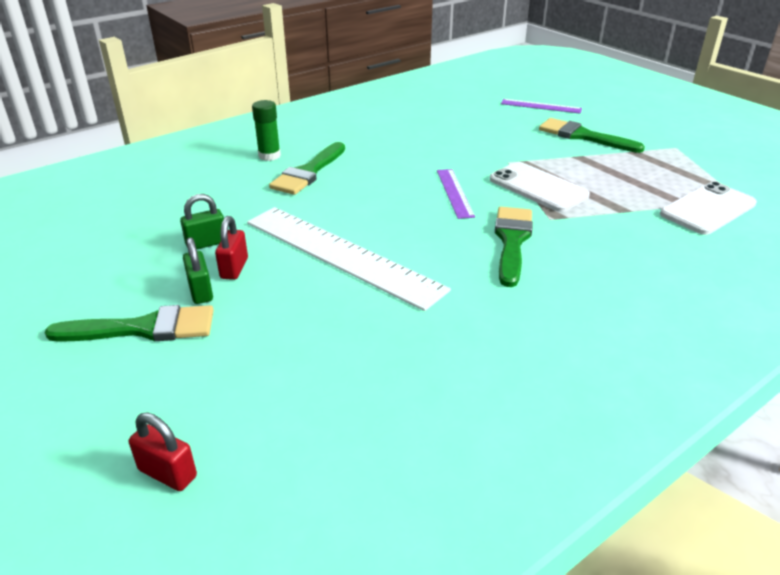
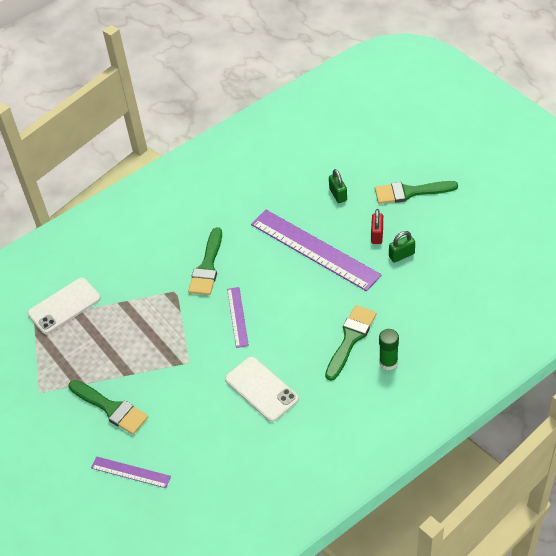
camera: 175 degrees left, 15 degrees up
(168, 473) = (368, 130): red padlock -> none
(201, 291) = (390, 217): green padlock -> green padlock (338, 195)
(341, 255) = (314, 249): white ruler -> purple ruler
(538, 187) = (174, 326): white phone -> white phone (261, 389)

